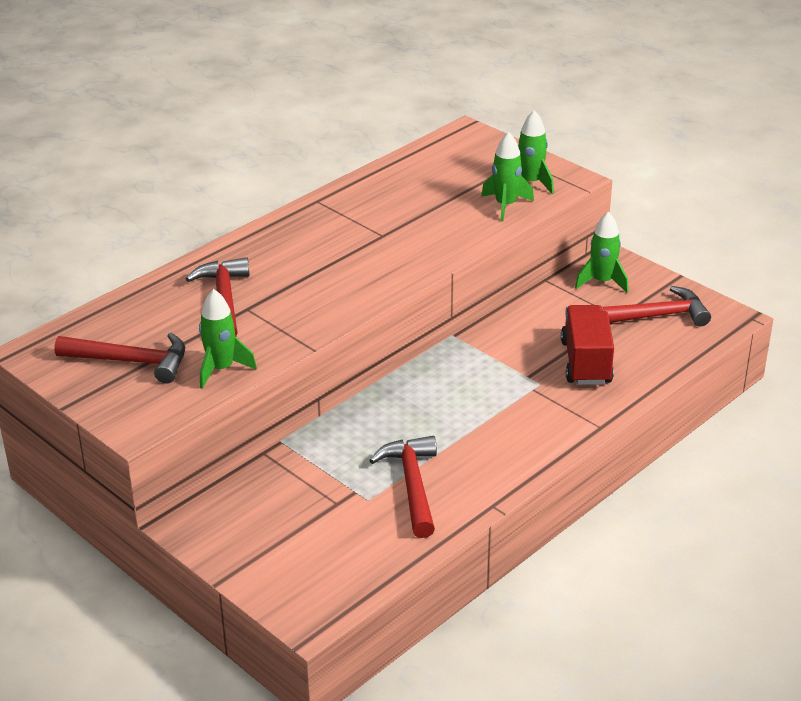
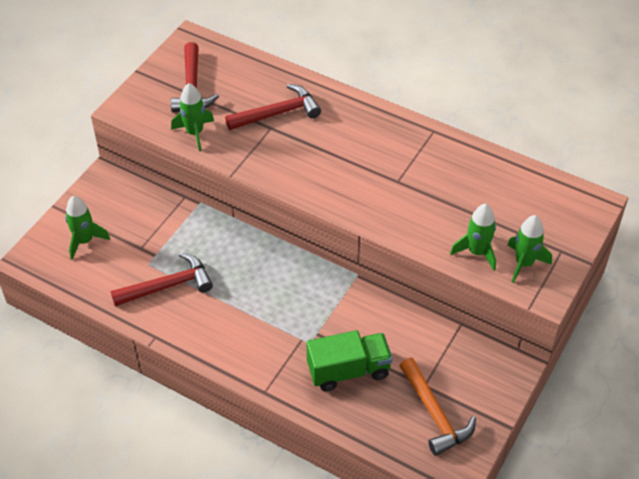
camera: 75 degrees right, 15 degrees up
(585, 362) = (348, 370): red truck -> green truck
(602, 282) = (474, 366): green rocket -> green rocket (85, 241)
(655, 316) = (434, 413): red hammer -> orange hammer

